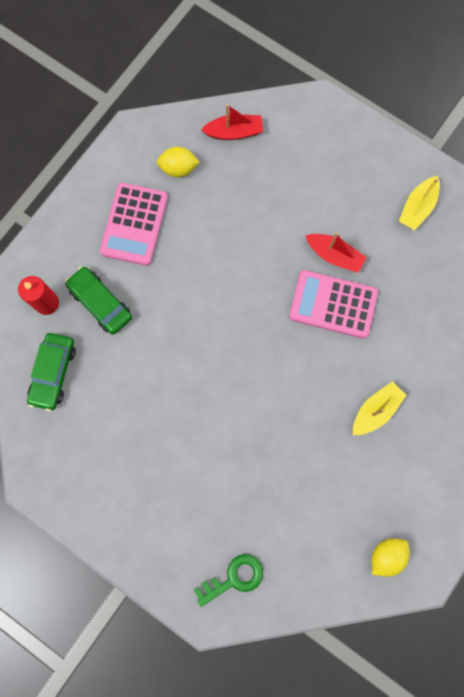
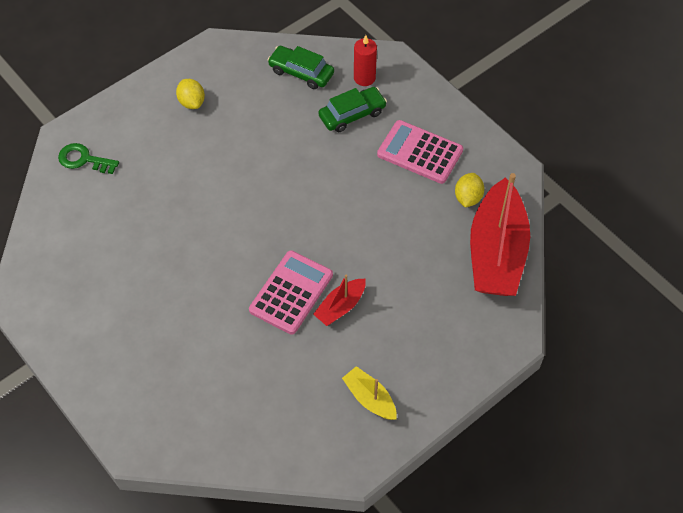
camera: 105 degrees right, 20 degrees down
(234, 132) = (496, 252): red boat -> red boat, size x2.14
(234, 578) = (83, 159): green key -> green key turned 120 degrees clockwise
(375, 410) = (177, 301): yellow boat -> none
(386, 555) = (49, 274): yellow lemon -> yellow lemon (192, 102)

